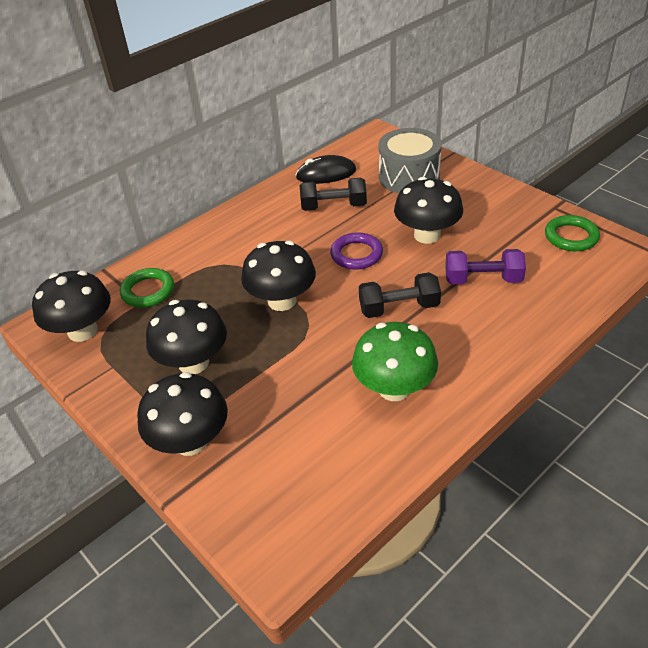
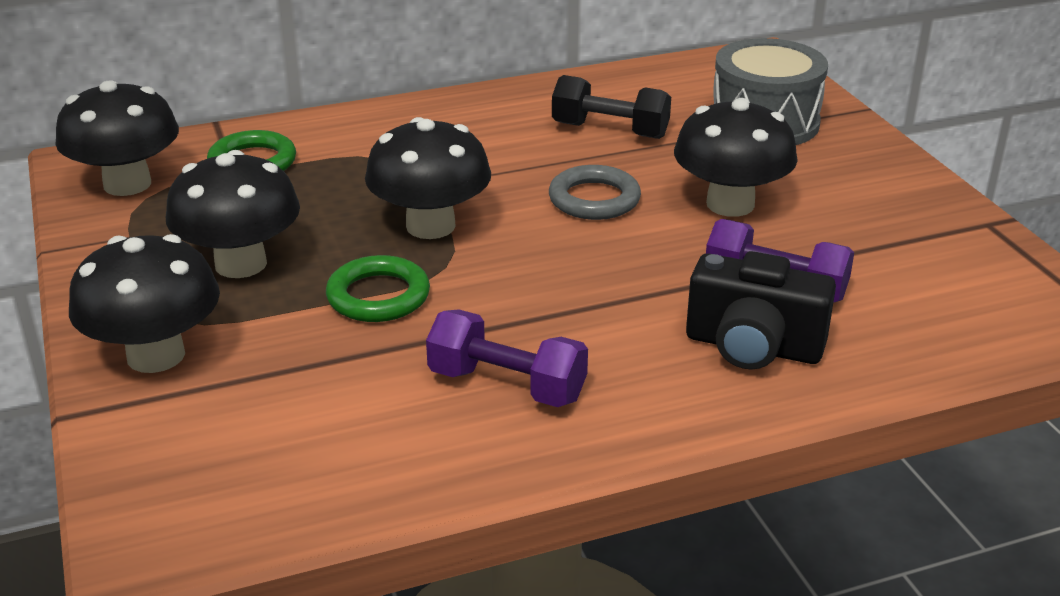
camera: 20 degrees right, 10 degrees down
(326, 174) = (633, 87): black mouse -> none
(356, 254) = (594, 199): purple ring -> grey ring
(394, 388) = (507, 385): green mushroom -> purple dumbbell
(399, 308) = (603, 285): black dumbbell -> none
(496, 320) = (753, 347): none -> black camera
(571, 237) = (984, 271): green ring -> green ring (378, 296)

